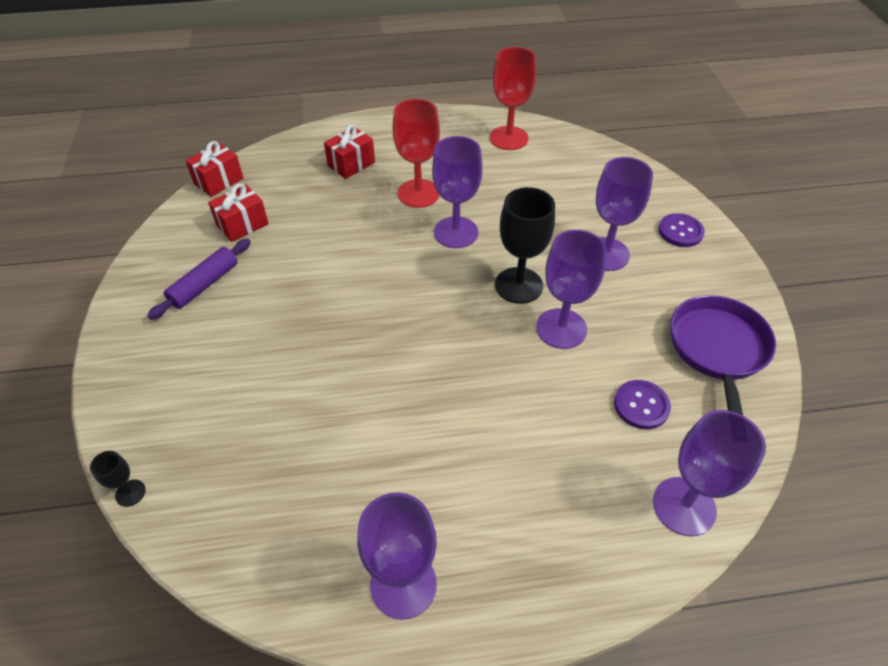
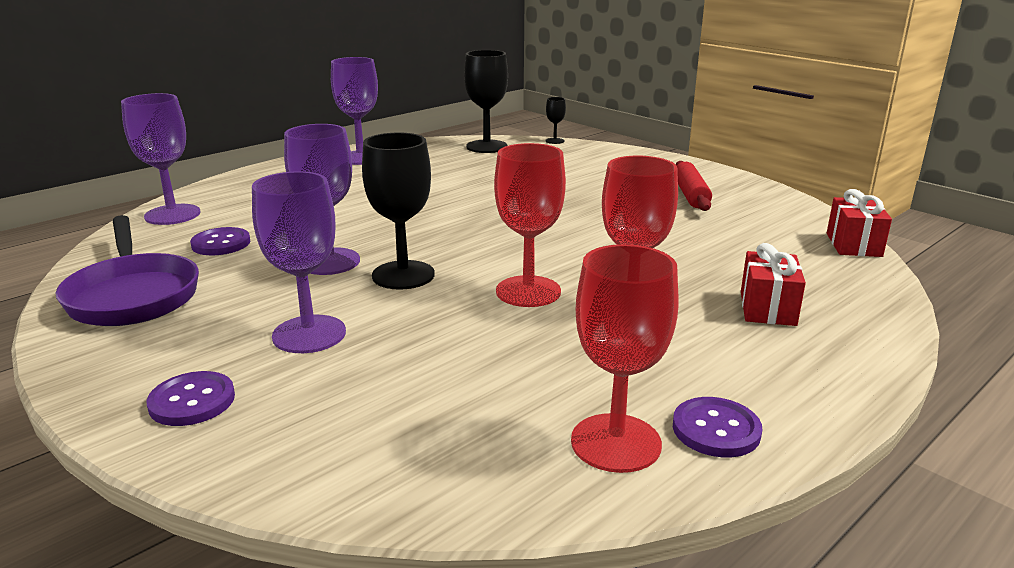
camera: 145 degrees right, 25 degrees down
(204, 285) = (690, 195): purple rolling pin -> red rolling pin
(224, 525) = (486, 147): none -> black goblet
(242, 224) = (749, 228): red gift -> none
(456, 232) = (528, 291): purple goblet -> red goblet
(466, 127) = (716, 430): none -> purple button

